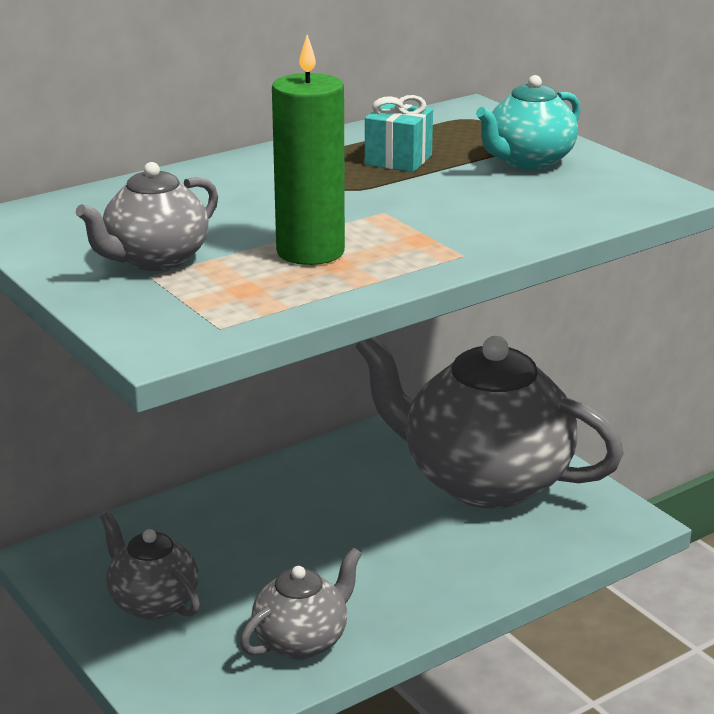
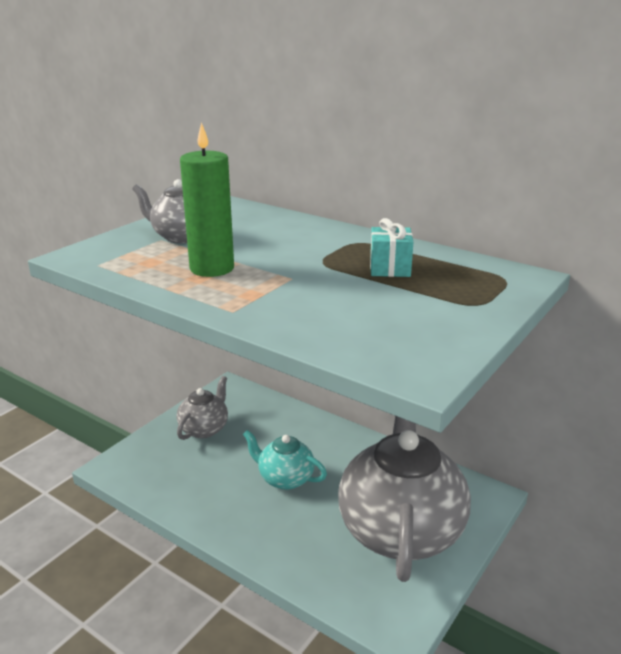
camera: 70 degrees right, 0 degrees up
(302, 641) = (188, 489): grey teapot -> none
(528, 161) = (435, 310): turquoise teapot -> turquoise teapot (285, 478)

